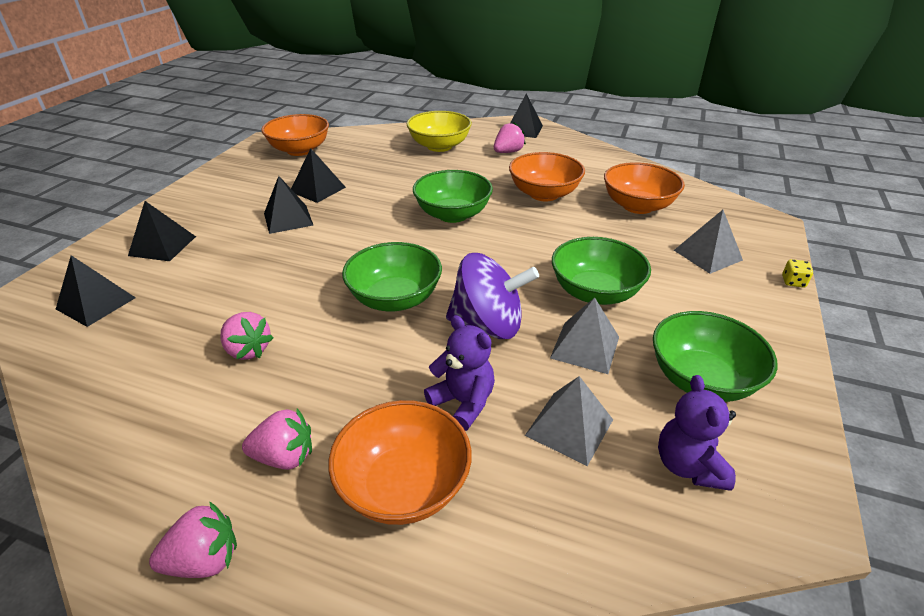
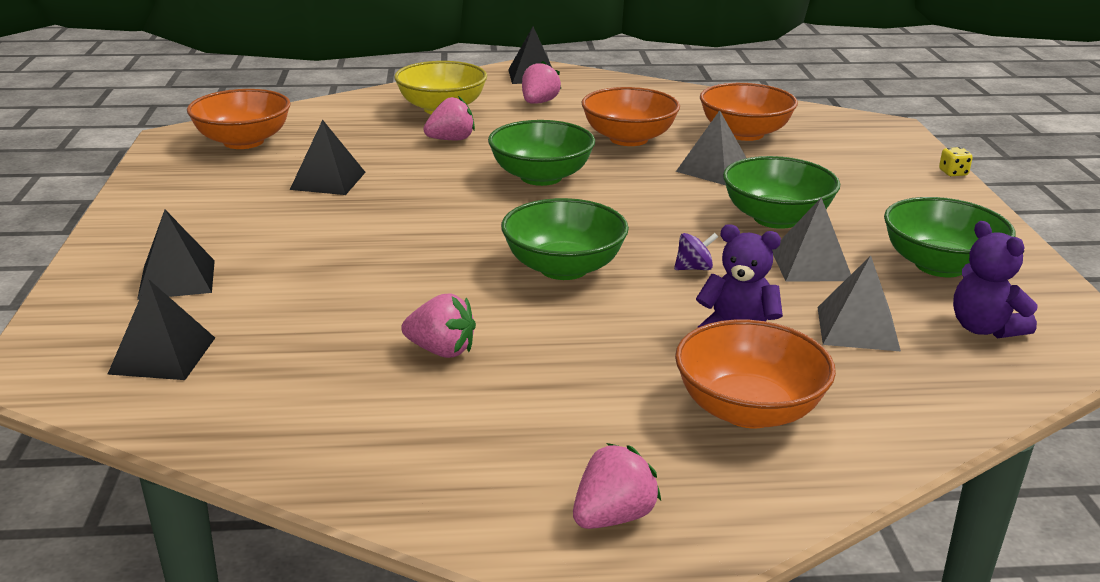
camera: 25 degrees left, 10 degrees down
(284, 457) = (600, 423): pink strawberry -> pink strawberry (451, 139)
(288, 219) = (326, 218): black pyramid -> none
(488, 324) = (694, 268): purple spinning top -> purple spinning top, size x0.41
(707, 255) = (856, 165): grey pyramid -> grey pyramid (714, 169)

